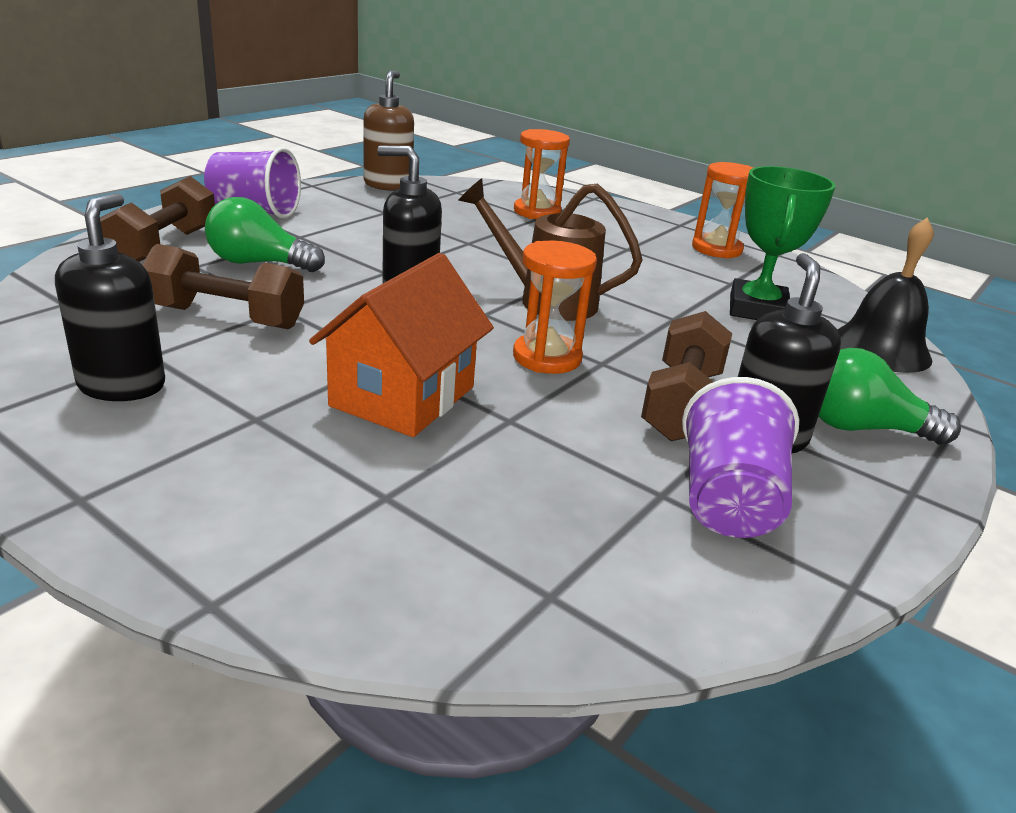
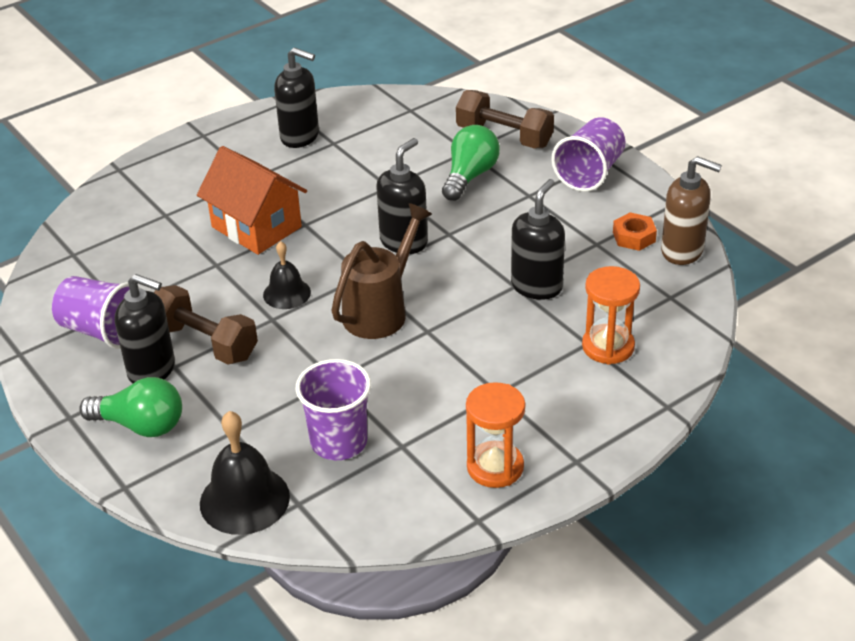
camera: 110 degrees right, 10 degrees up
(226, 317) = (378, 165): brown dumbbell -> none
(370, 199) = (634, 237): none -> orange nut
(465, 234) = (537, 286): none -> black soap dispenser
(547, 357) = (287, 293): orange hourglass -> black bell
(757, 310) = (339, 442): green trophy -> purple cup
(861, 428) = (141, 425): green light bulb -> green light bulb turned 75 degrees clockwise

